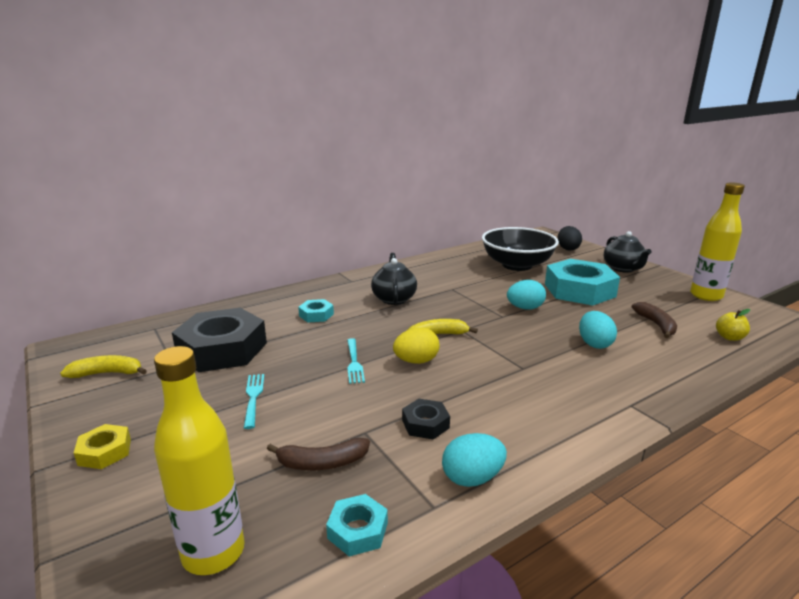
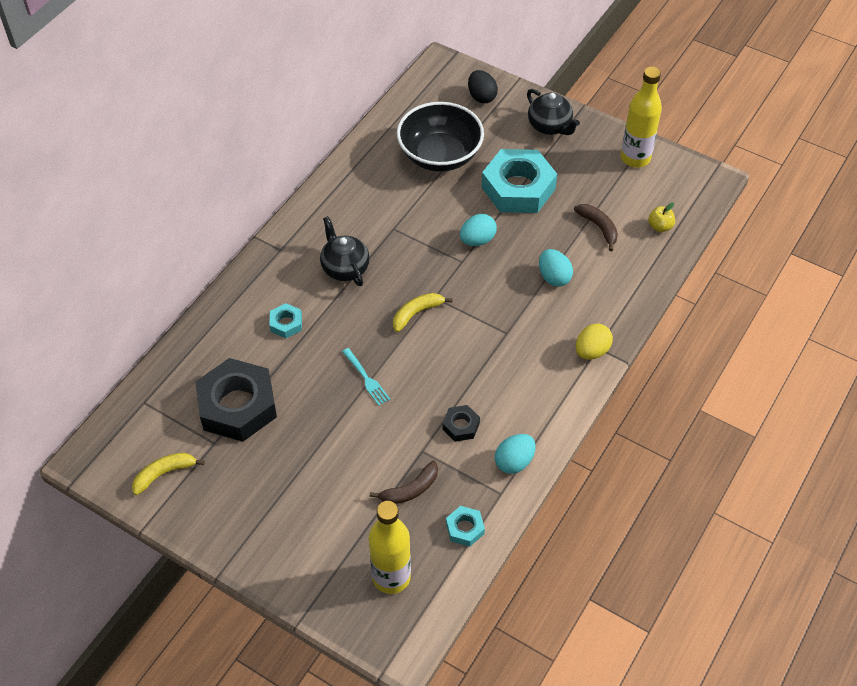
camera: 25 degrees left, 30 degrees up
(105, 452) = (249, 543): yellow nut -> none
(253, 398) = (314, 451): turquoise fork -> none
(416, 361) = (417, 357): yellow egg -> yellow egg (591, 351)

